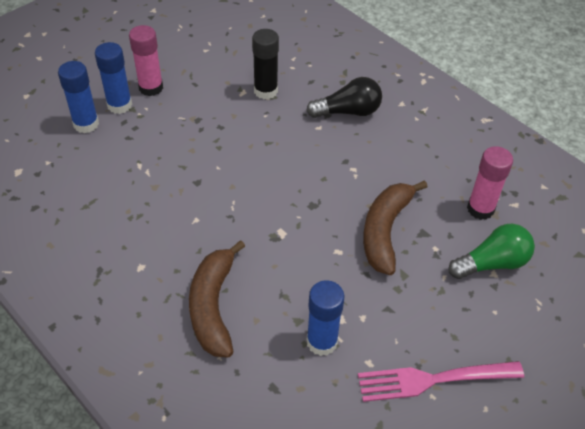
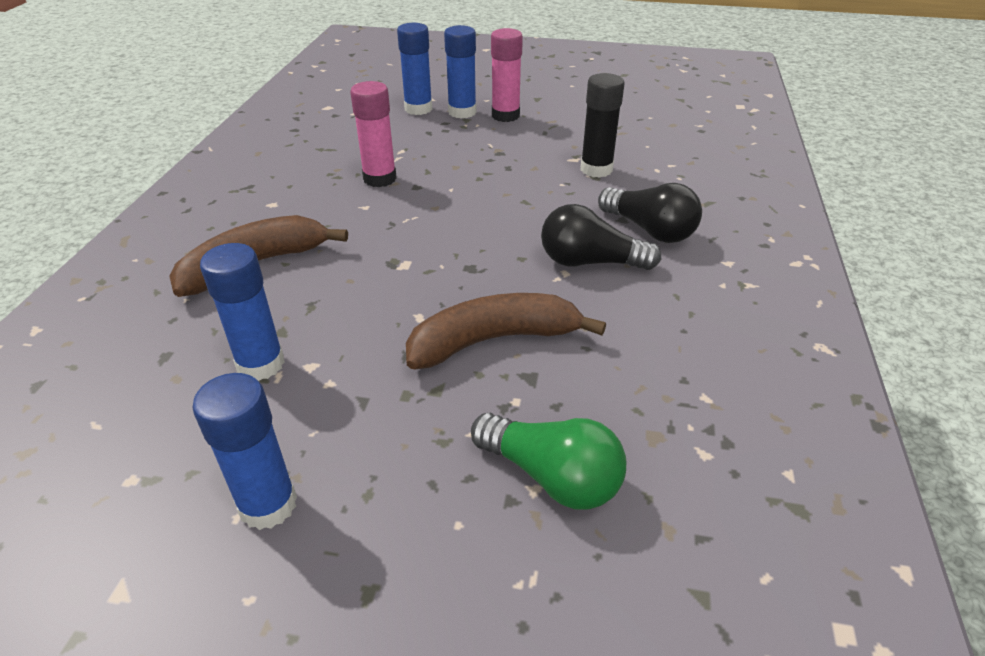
camera: 55 degrees right, 10 degrees down
(354, 153) = (590, 262): none -> black light bulb
(434, 379) = (268, 504): pink fork -> blue glue stick
(480, 209) = (643, 416): pink glue stick -> pink glue stick (379, 179)

